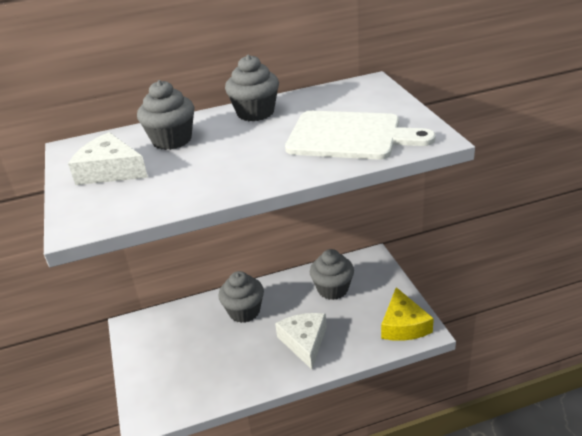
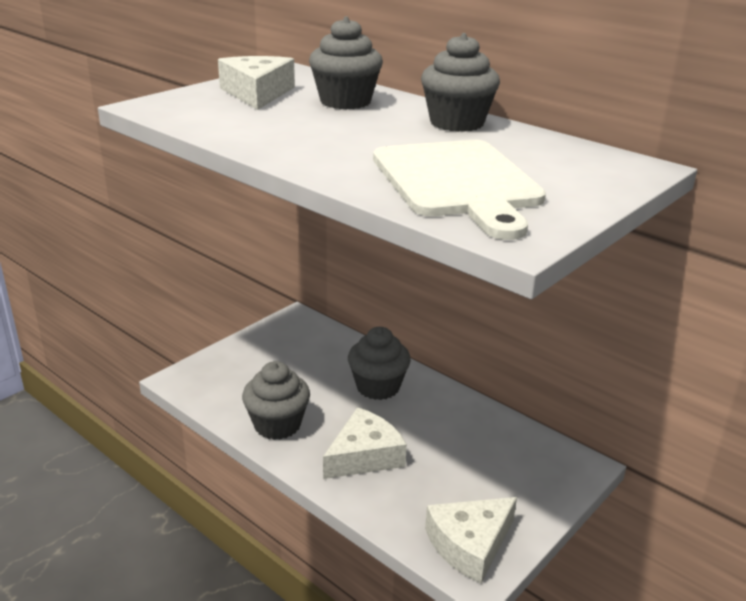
camera: 55 degrees right, 5 degrees down
(332, 289) = (480, 447): grey cupcake -> grey cupcake (277, 425)
(403, 325) = (470, 545): yellow cheese -> white cheese

